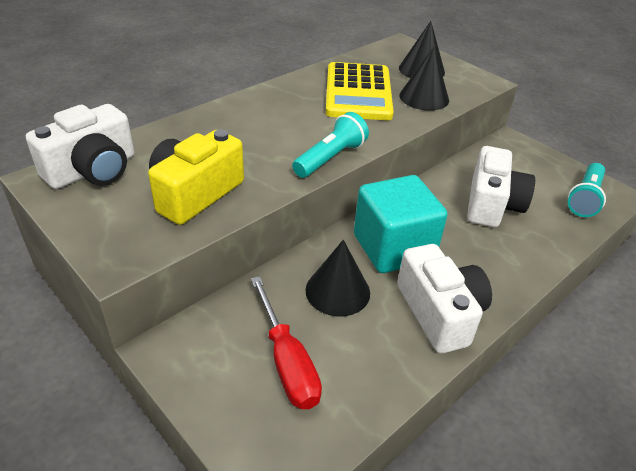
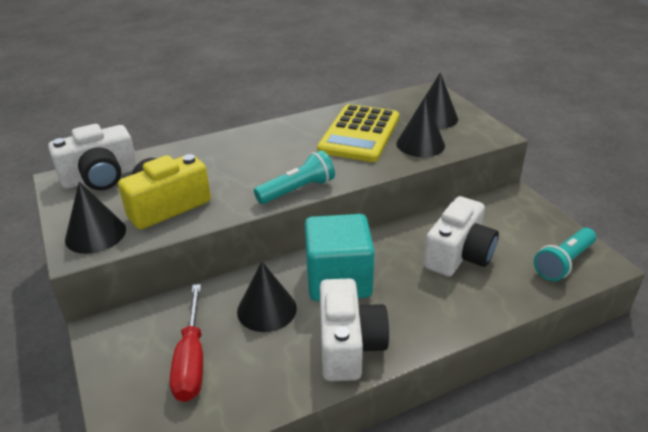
camera: 20 degrees right, 5 degrees down
(128, 238) = (95, 234): none -> black cone

